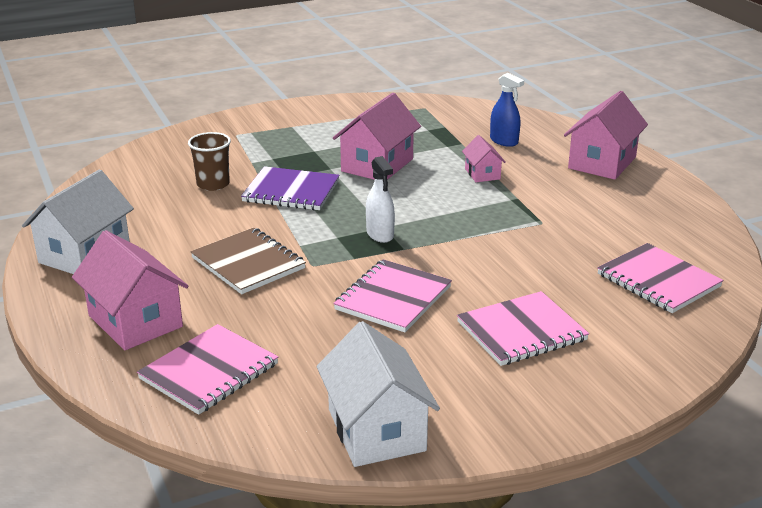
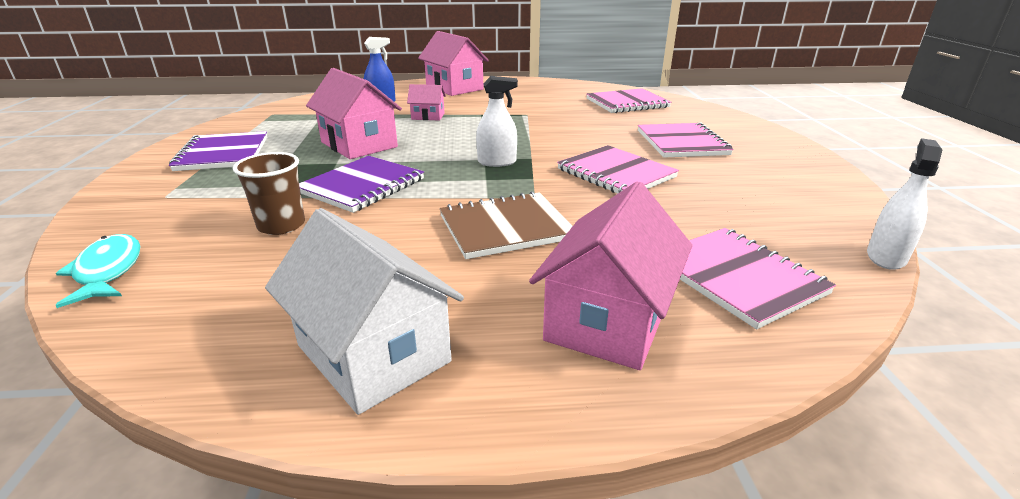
camera: 70 degrees left, 0 degrees up
(135, 321) = (608, 320): pink house -> pink house turned 45 degrees counterclockwise
(139, 158) = (108, 271): none -> turquoise fish
(277, 454) = (886, 257): none -> white spray bottle
(319, 124) = (223, 154): none -> purple notebook
(376, 430) = (829, 209): white house -> none

